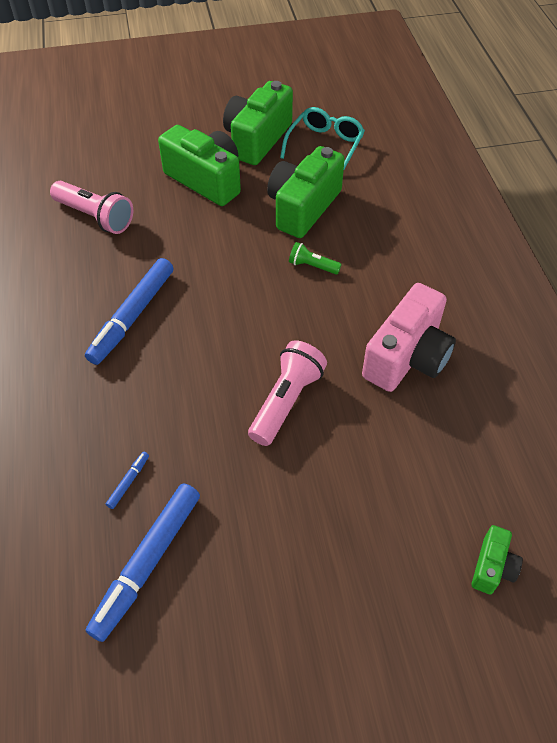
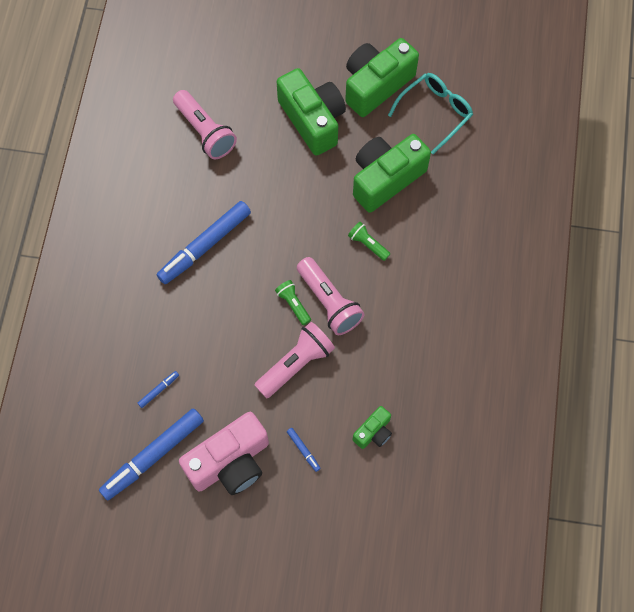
camera: 20 degrees right, 15 degrees up
(257, 343) = (293, 304): none -> green flashlight
(296, 329) = (329, 302): none -> pink flashlight
(337, 491) = (303, 450): none -> blue marker
(407, 357) = (406, 358): pink camera -> pink camera (230, 462)
(492, 567) = (387, 545): green camera -> green camera (373, 432)

